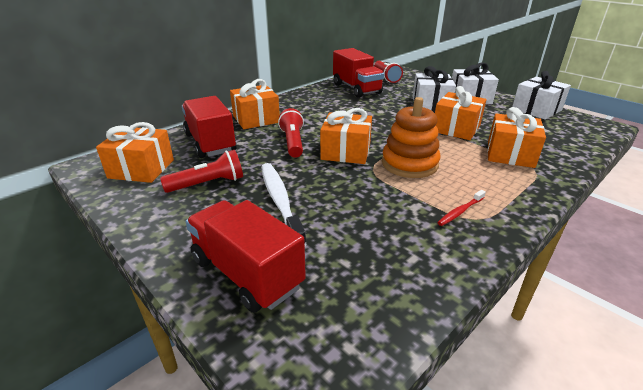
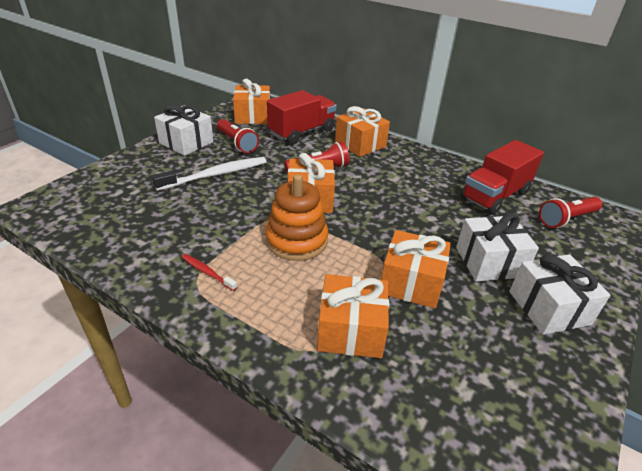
camera: 75 degrees right, 5 degrees up
(246, 273) = (133, 174): red truck -> none
(536, 110) = (560, 399): white gift -> white gift (186, 143)

